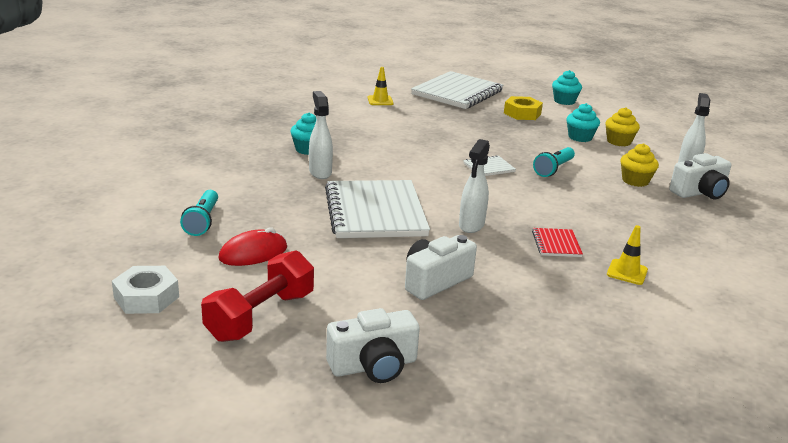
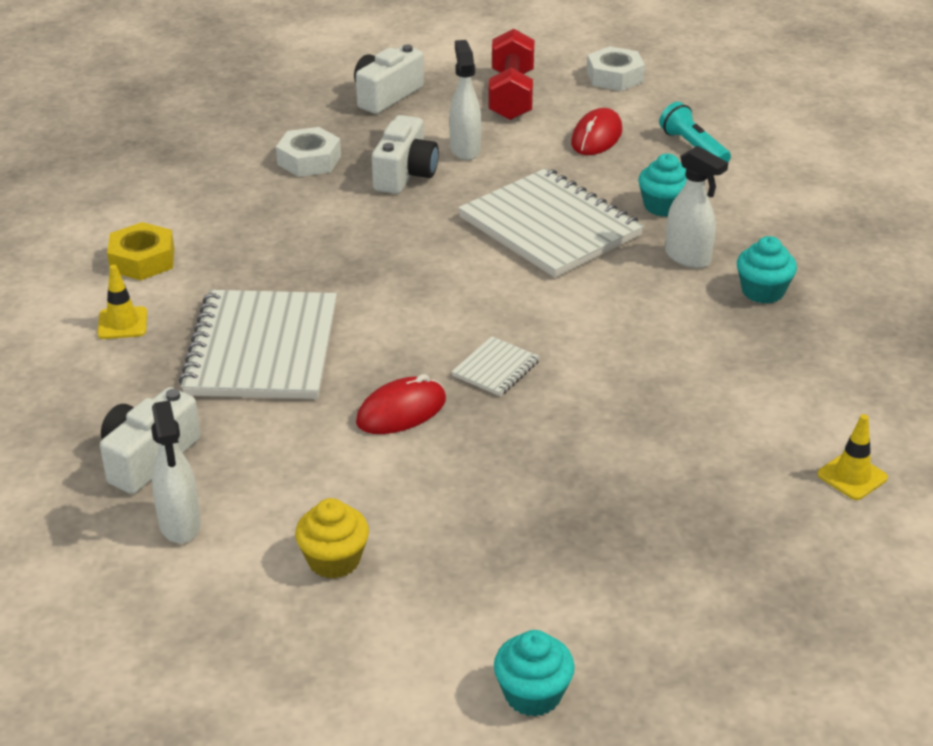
camera: 150 degrees right, 10 degrees up
(457, 93) = (767, 596): white notebook -> white notebook (261, 349)
(471, 226) = (428, 253): white spray bottle -> white spray bottle (465, 149)
(505, 324) = (309, 160): none -> white nut
(522, 113) = (575, 575): yellow nut -> yellow nut (142, 260)
(553, 169) = (401, 411): turquoise flashlight -> red mouse
(556, 244) = (314, 266): red notebook -> none
(580, 137) = (412, 537): turquoise cupcake -> turquoise cupcake (663, 206)
(627, 272) = (216, 259): yellow traffic cone -> yellow traffic cone (122, 323)
(635, 181) = (261, 441): yellow cupcake -> none

